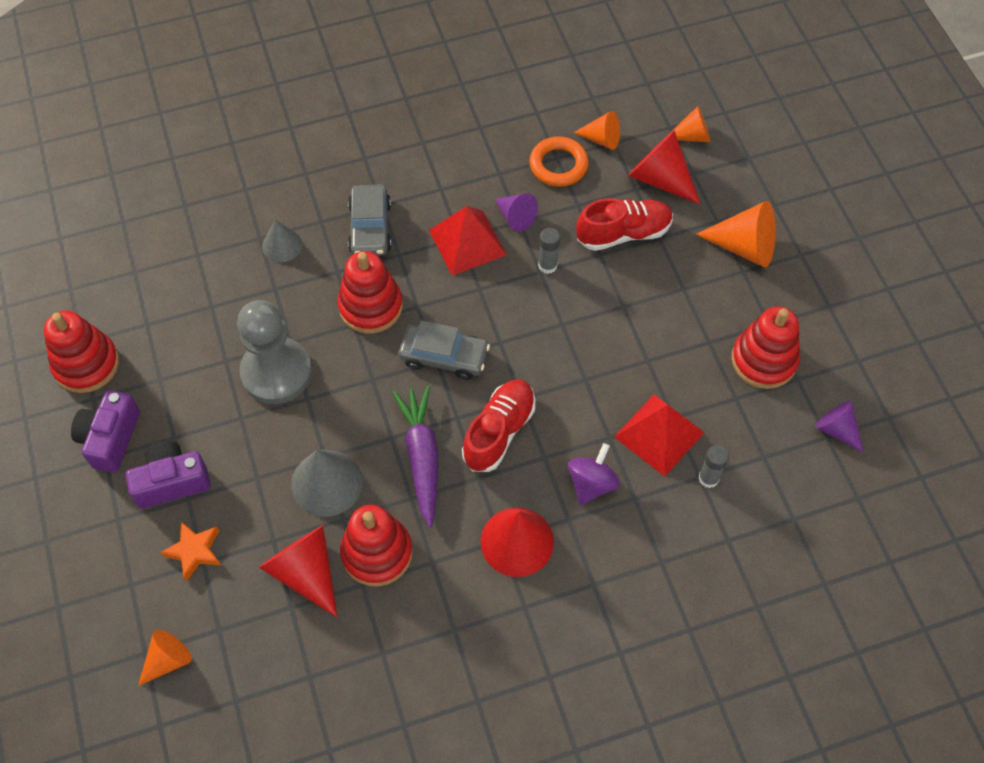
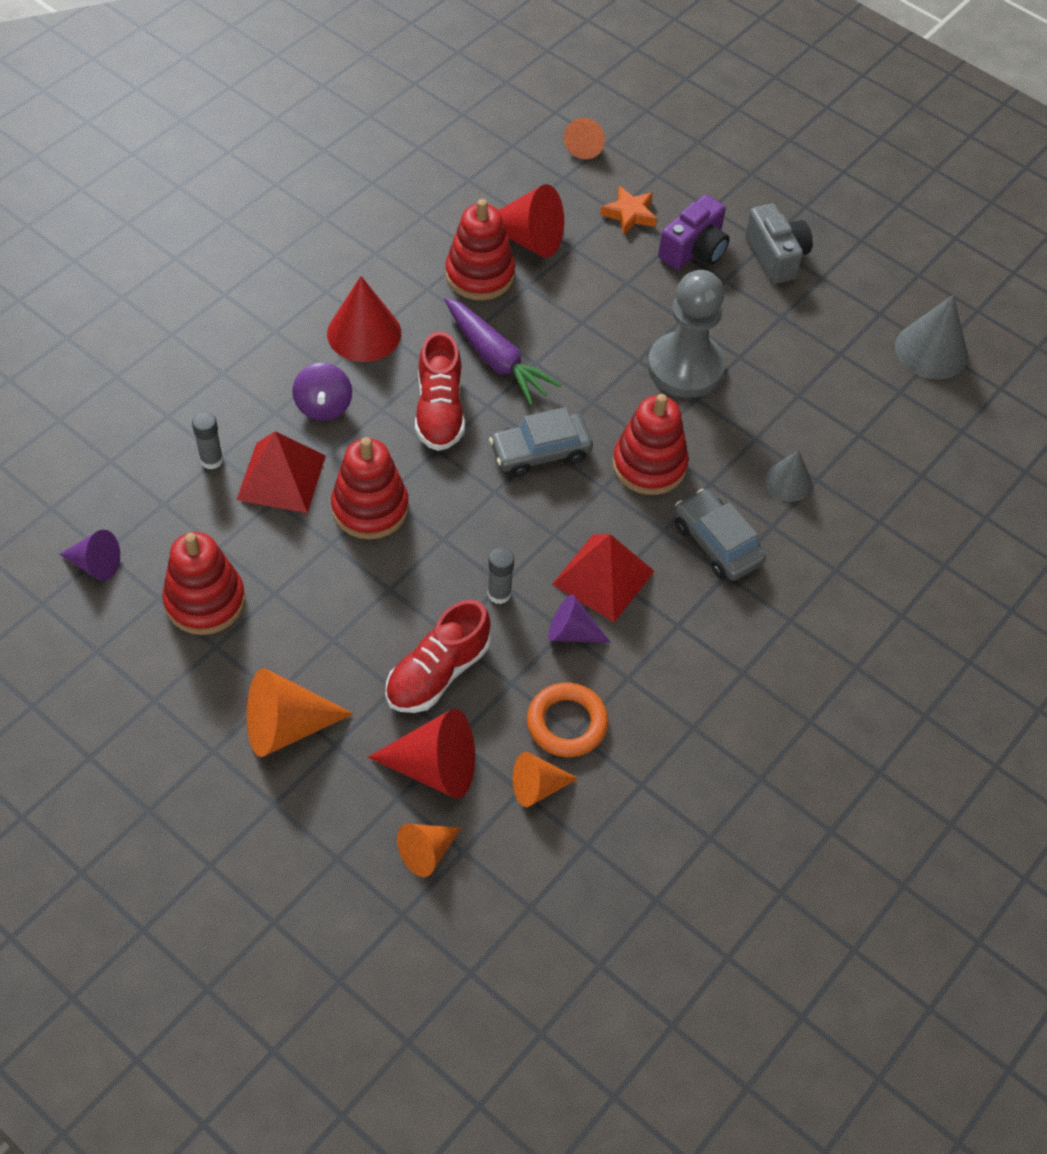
camera: 145 degrees right, 5 degrees down
(86, 364) = (856, 298): red stacking toy -> red stacking toy (370, 508)
(110, 438) = (776, 256): purple camera -> grey camera
(326, 483) = (564, 304): grey cone -> grey cone (931, 351)

